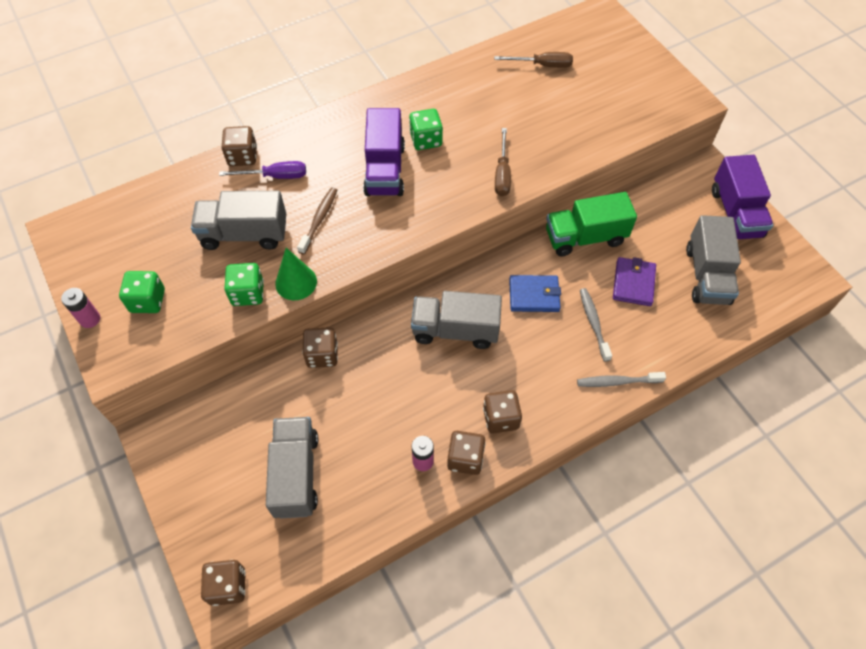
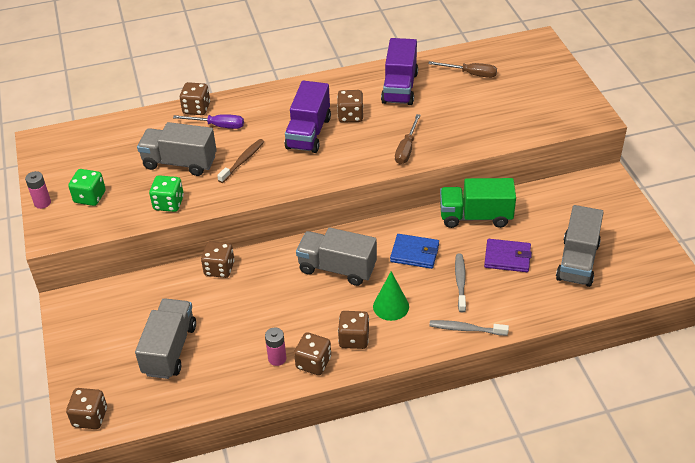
camera: 15 degrees right, 15 degrees down
(296, 282) = (209, 201): green cone -> green cone (391, 306)
(426, 140) = (350, 116): green dice -> brown dice
(633, 283) = (507, 257): purple wallet -> purple wallet turned 75 degrees clockwise
(735, 213) = (622, 218): purple truck -> purple truck (399, 88)

